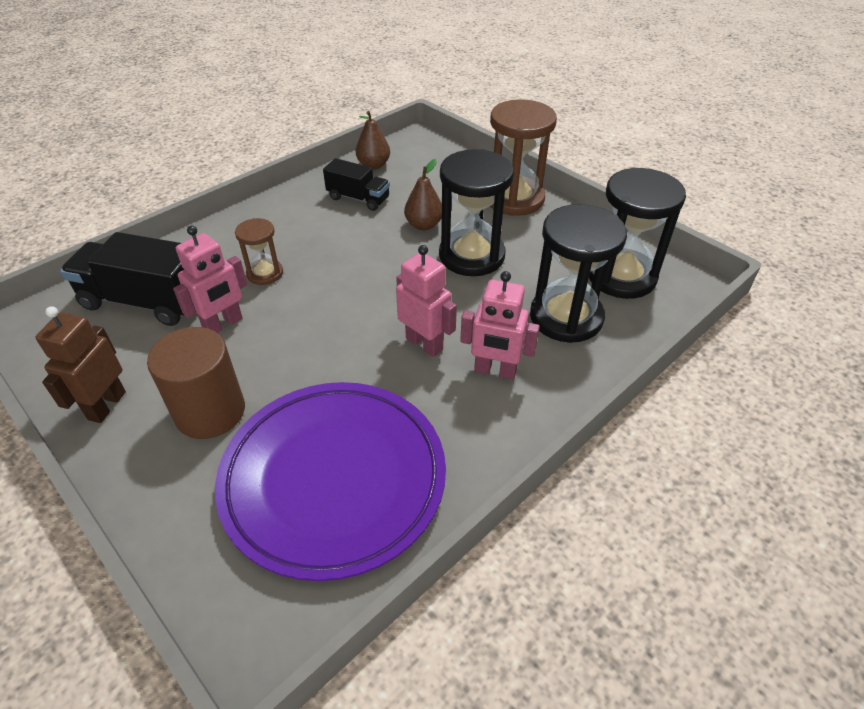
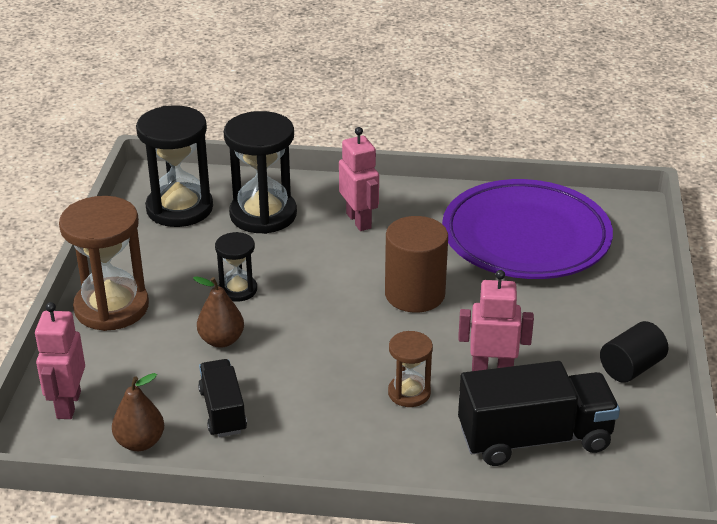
camera: 130 degrees left, 10 degrees down
(106, 405) = (631, 367): brown robot -> black cylinder
(146, 301) = (534, 438): black truck -> black truck turned 75 degrees counterclockwise
(210, 411) = (562, 316): brown cylinder -> brown cylinder (414, 294)
(424, 344) = (374, 261): pink robot -> pink robot (68, 405)
(471, 256) = (238, 290): black hourglass -> black hourglass, size x0.53

